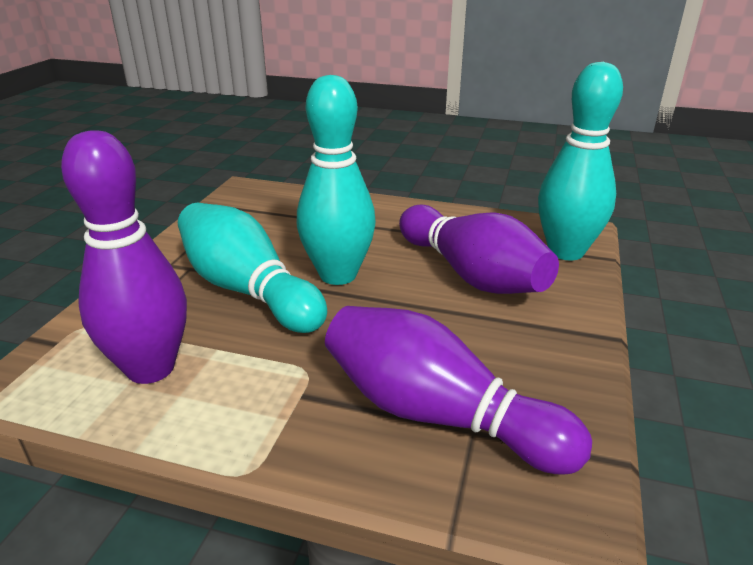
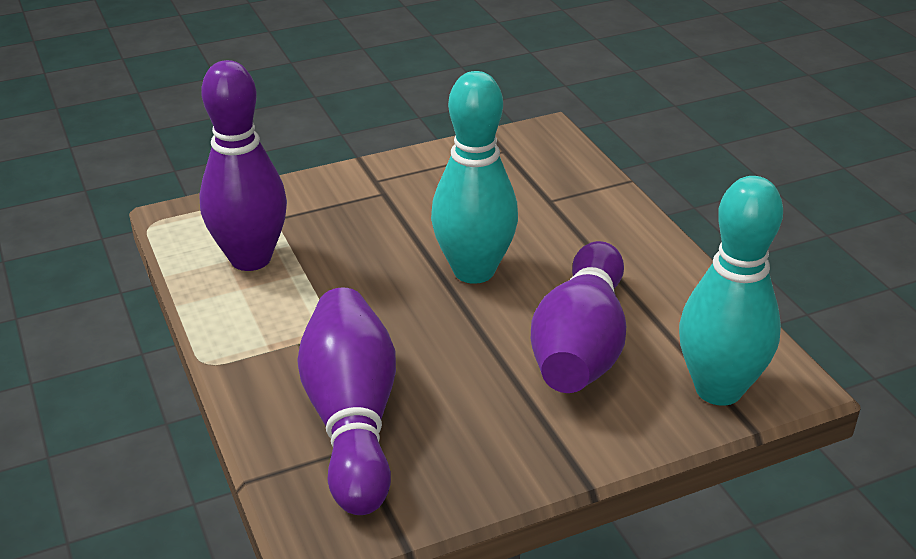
camera: 50 degrees right, 5 degrees up
(248, 290) = (390, 239): turquoise bowling pin -> none

